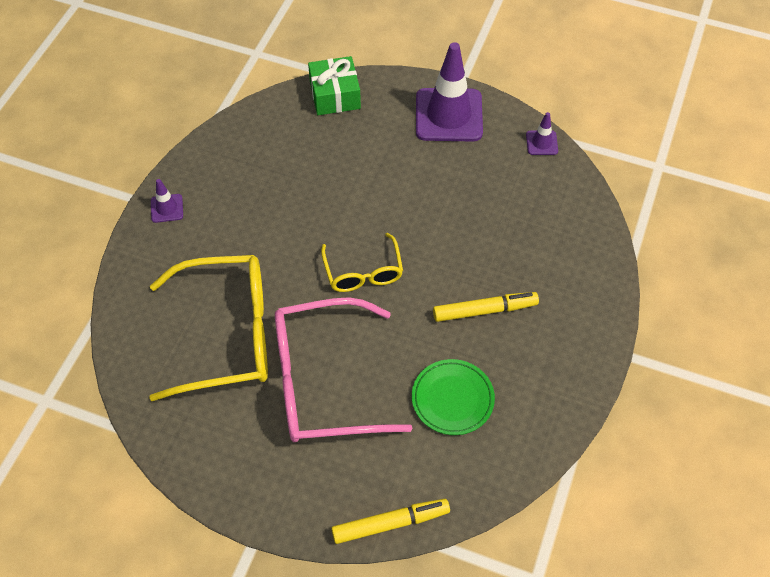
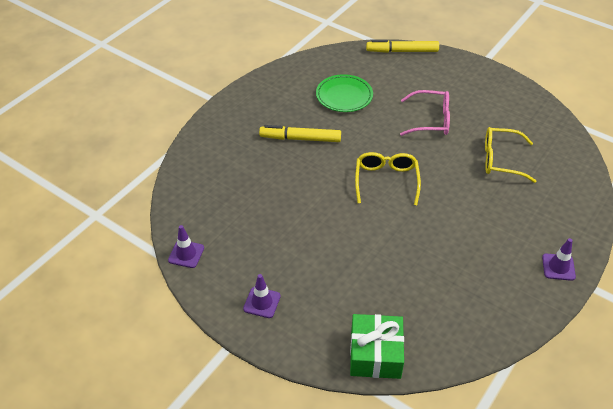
camera: 165 degrees left, 10 degrees down
(226, 335) = (501, 160): yellow glasses -> yellow glasses, size x0.55
(324, 382) = (430, 120): pink glasses -> pink glasses, size x0.55
(449, 115) = (262, 302): purple traffic cone -> purple traffic cone, size x0.45

